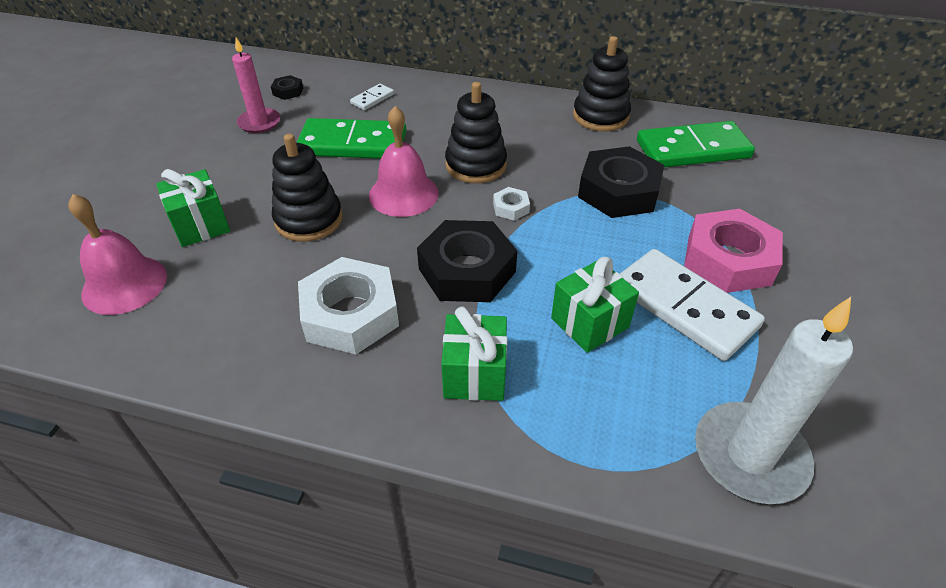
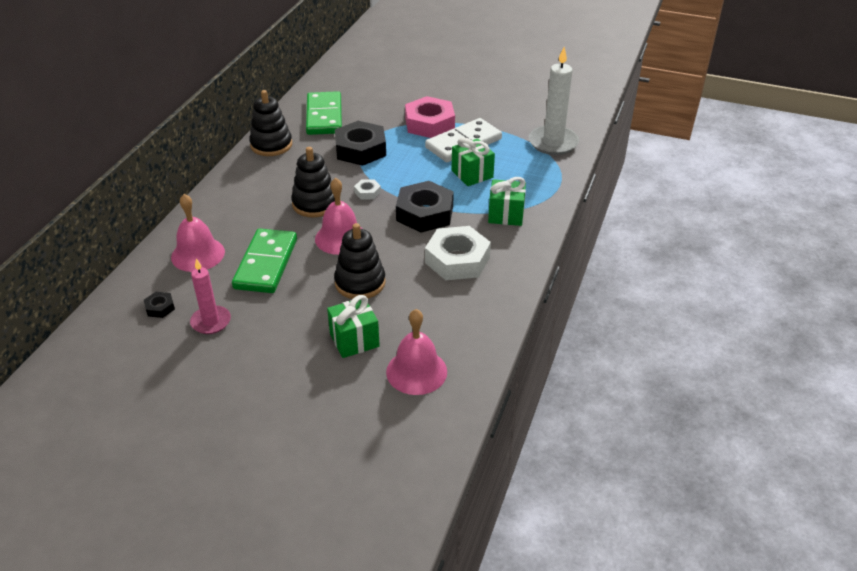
camera: 85 degrees left, 5 degrees down
(372, 99) = (198, 254): white domino -> pink bell

